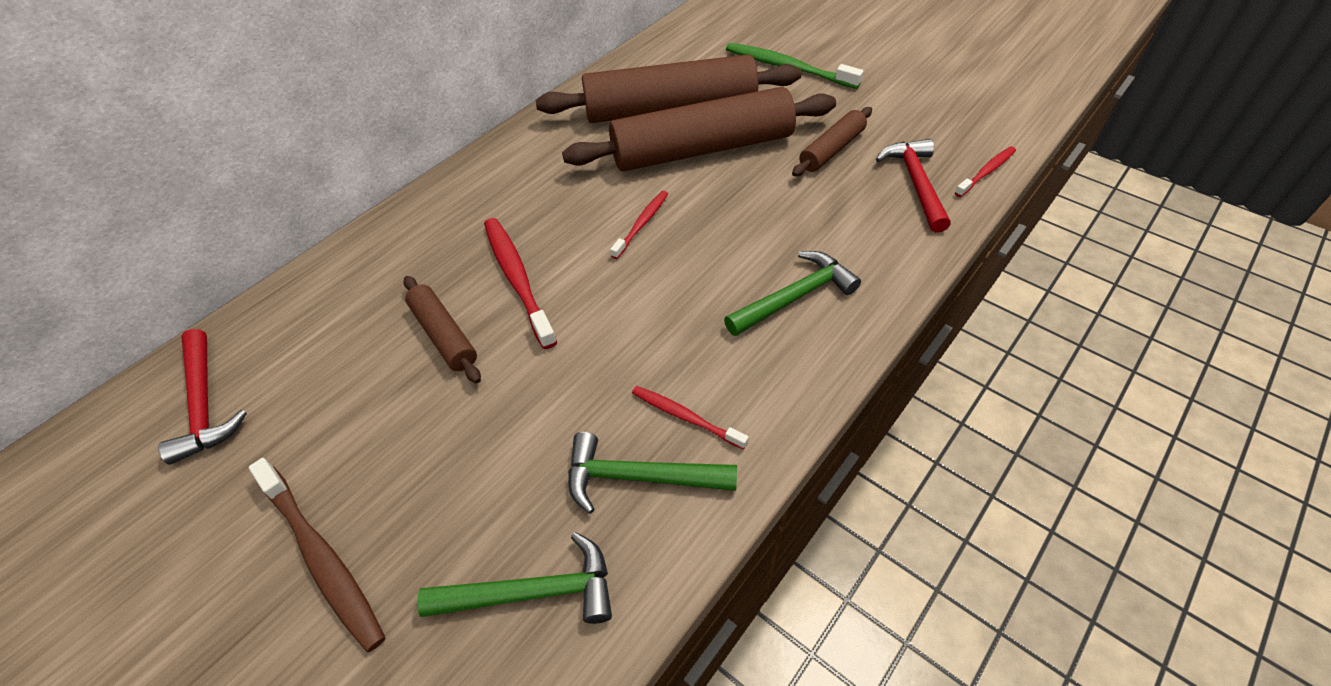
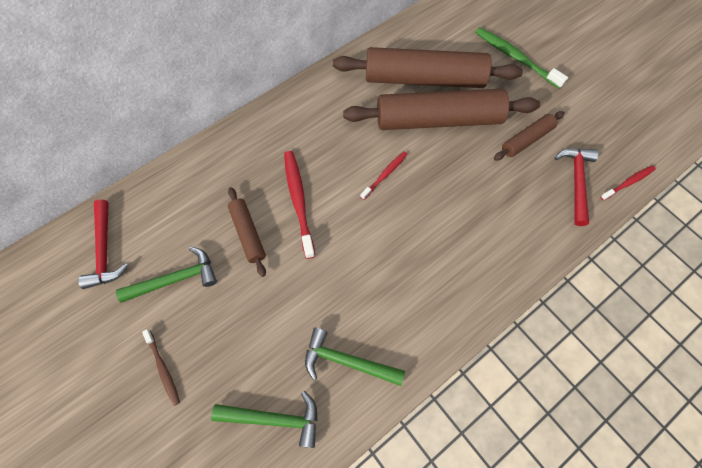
camera: 10 degrees right, 15 degrees up
(322, 559) = (163, 369): brown toothbrush -> brown toothbrush, size x0.59
(685, 416) = (382, 326): red toothbrush -> none
(794, 297) = (470, 255): green hammer -> green hammer (175, 279)

